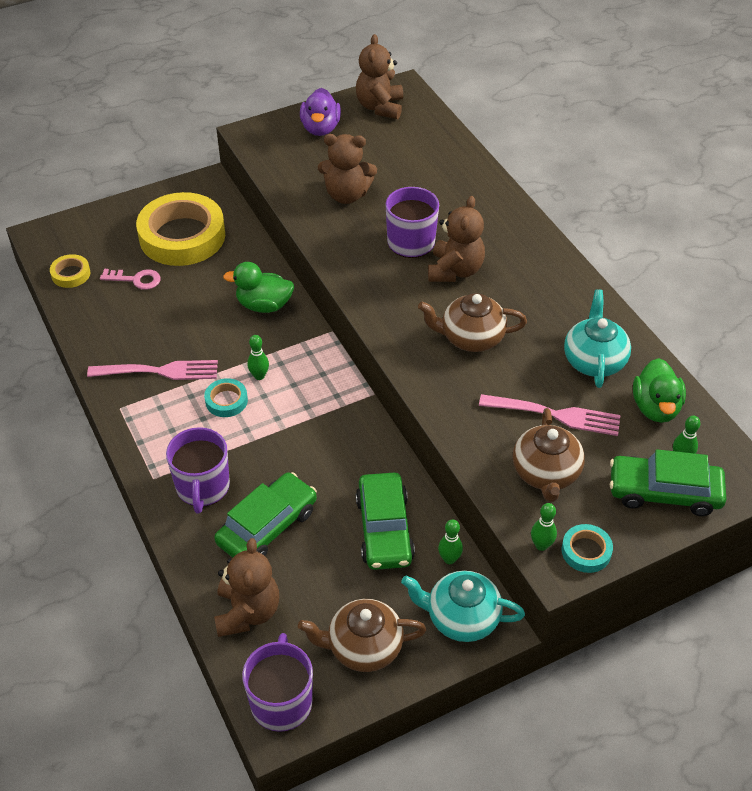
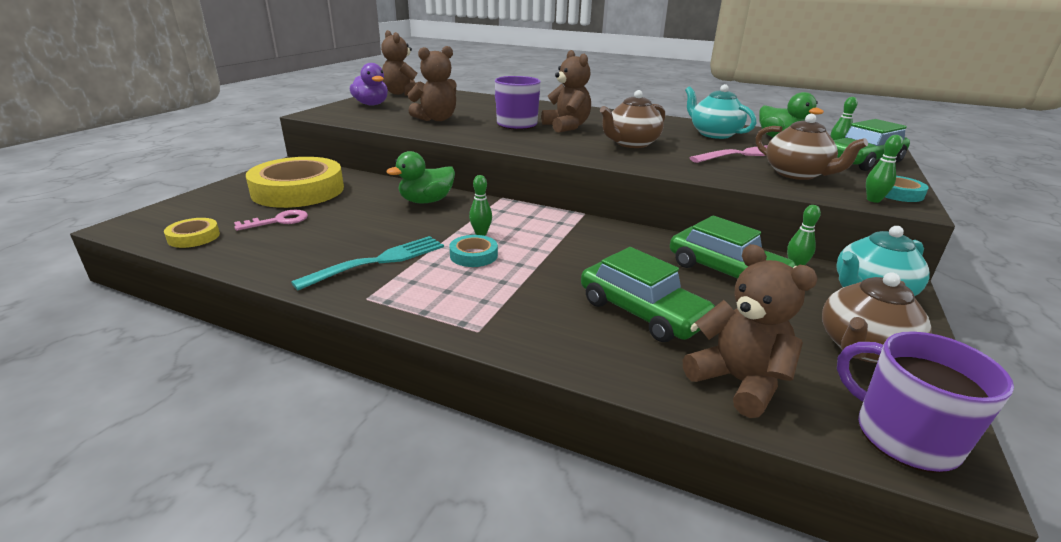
camera: 40 degrees left, 20 degrees down
(158, 371) = (378, 262): pink fork -> turquoise fork
(202, 487) = (539, 314): purple mug -> none
(267, 526) = (642, 312): green car -> green car turned 135 degrees clockwise

